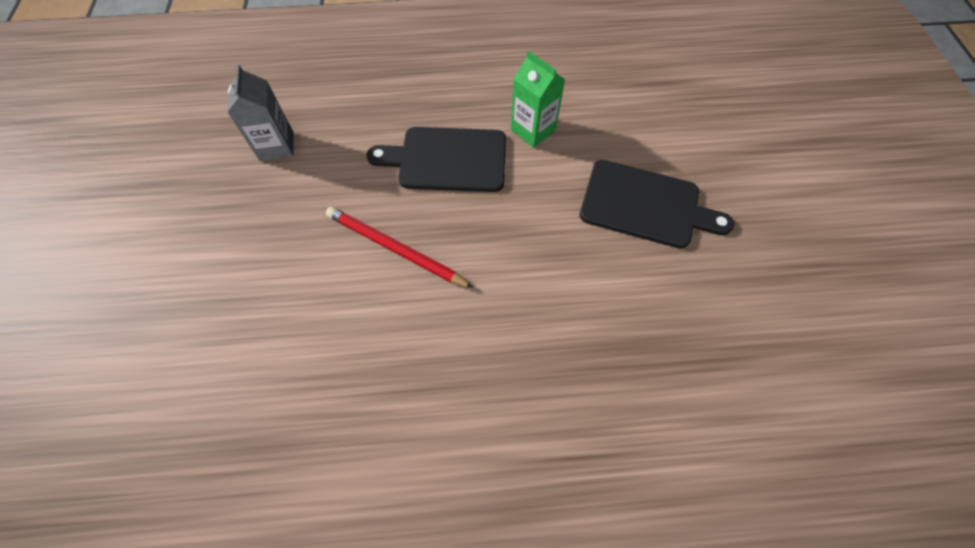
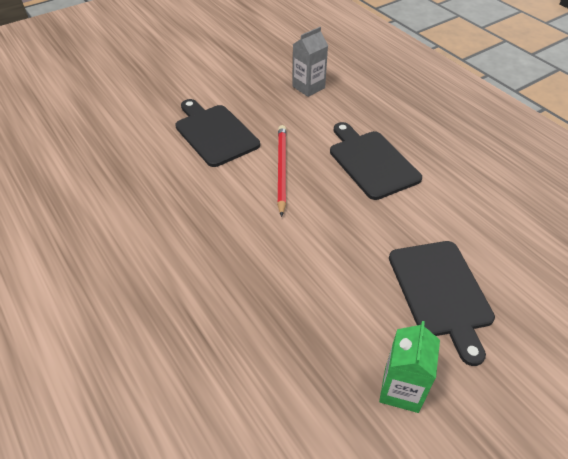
camera: 60 degrees right, 15 degrees down
(272, 289) = (214, 133): none -> black cutting board
(533, 130) = (443, 194): green carton -> green carton (401, 389)

